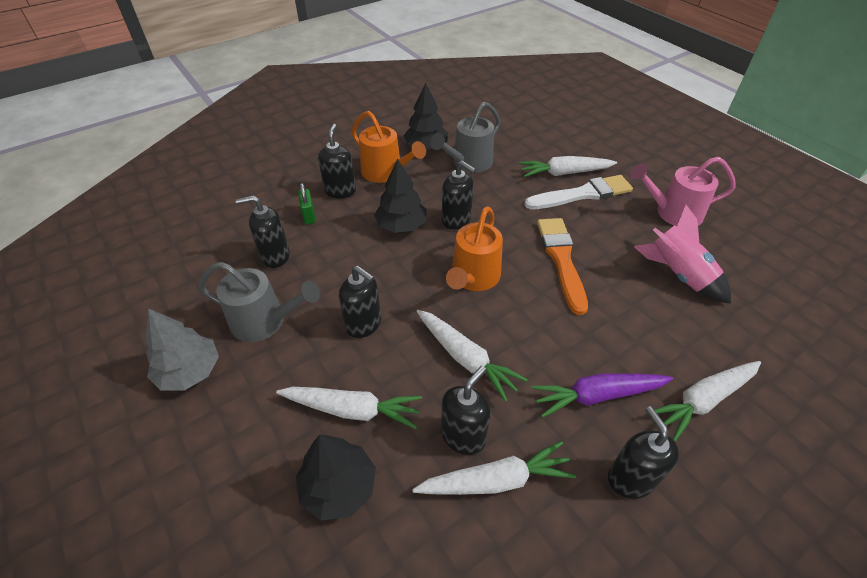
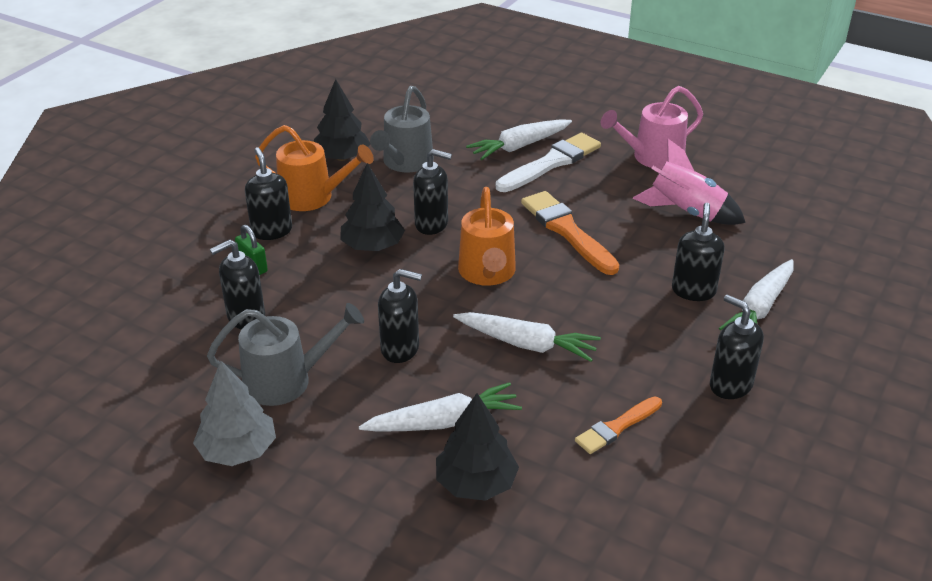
camera: 25 degrees left, 10 degrees down
(463, 436) = (566, 405): black soap dispenser -> black soap dispenser (693, 291)
(495, 480) = (617, 427): white carrot -> orange brush
(597, 396) = (668, 334): purple carrot -> none

